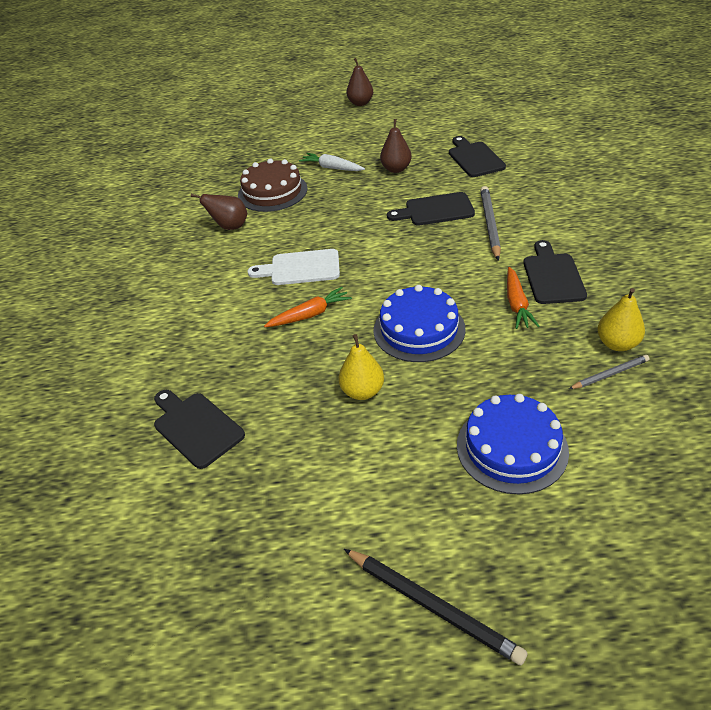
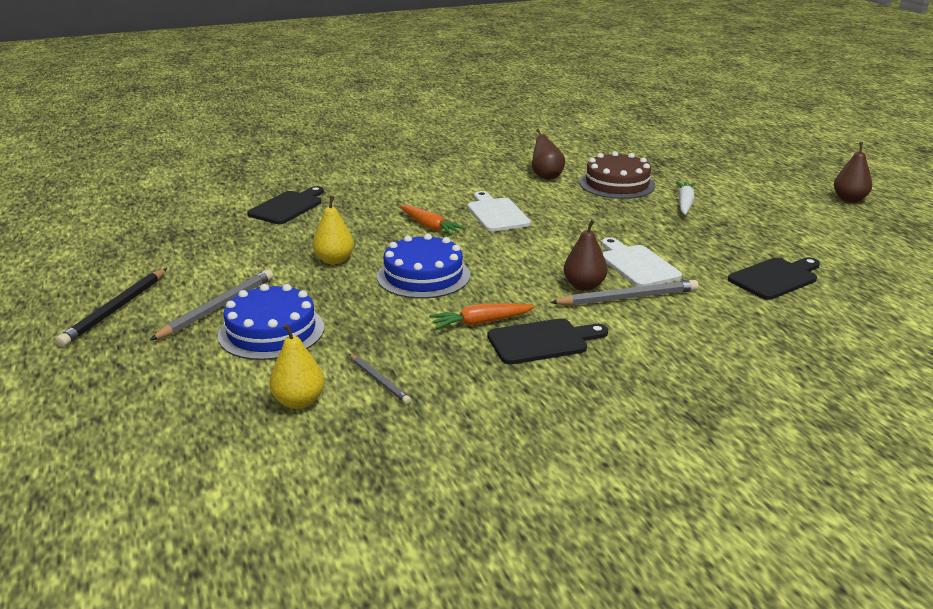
camera: 70 degrees right, 15 degrees down
(396, 169) = (709, 235): brown pear -> brown pear (584, 286)
(435, 210) = (637, 265): black cutting board -> white cutting board
(451, 496) = (217, 308): none -> grey pencil
(617, 344) = (431, 385): yellow pear -> yellow pear (299, 401)

